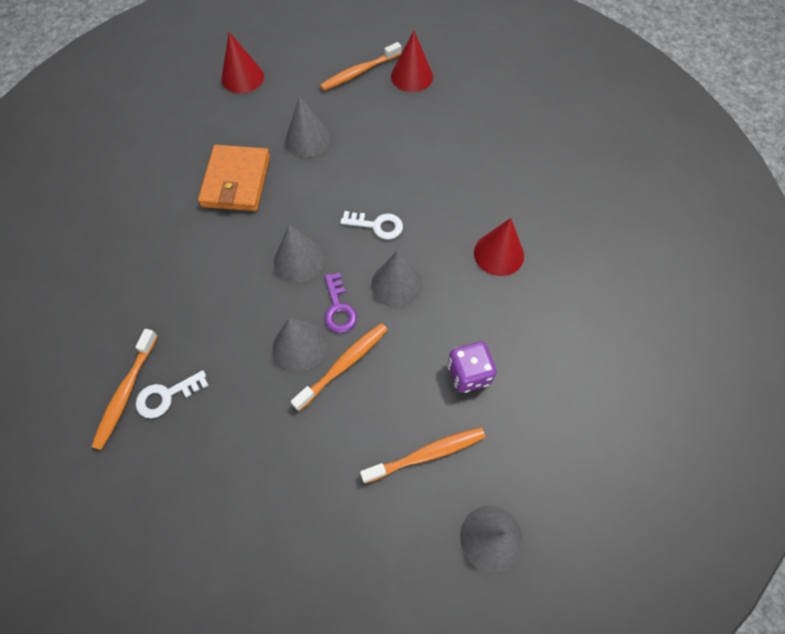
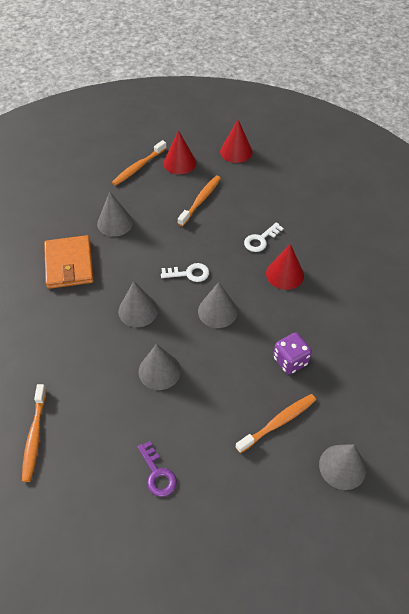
camera: 15 degrees left, 10 degrees down
(166, 396) = (68, 431): white key -> white key (260, 240)
(242, 77) = (47, 188): red cone -> red cone (236, 151)
(338, 308) = (180, 338): purple key -> purple key (157, 473)
(343, 365) = (197, 376): orange toothbrush -> orange toothbrush (200, 200)

